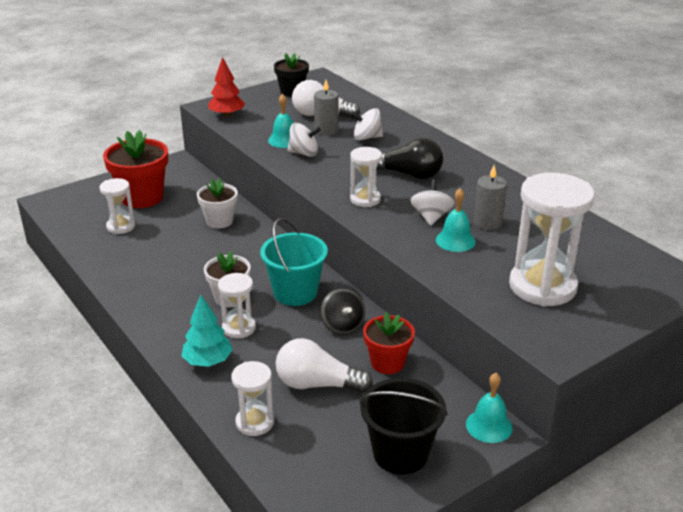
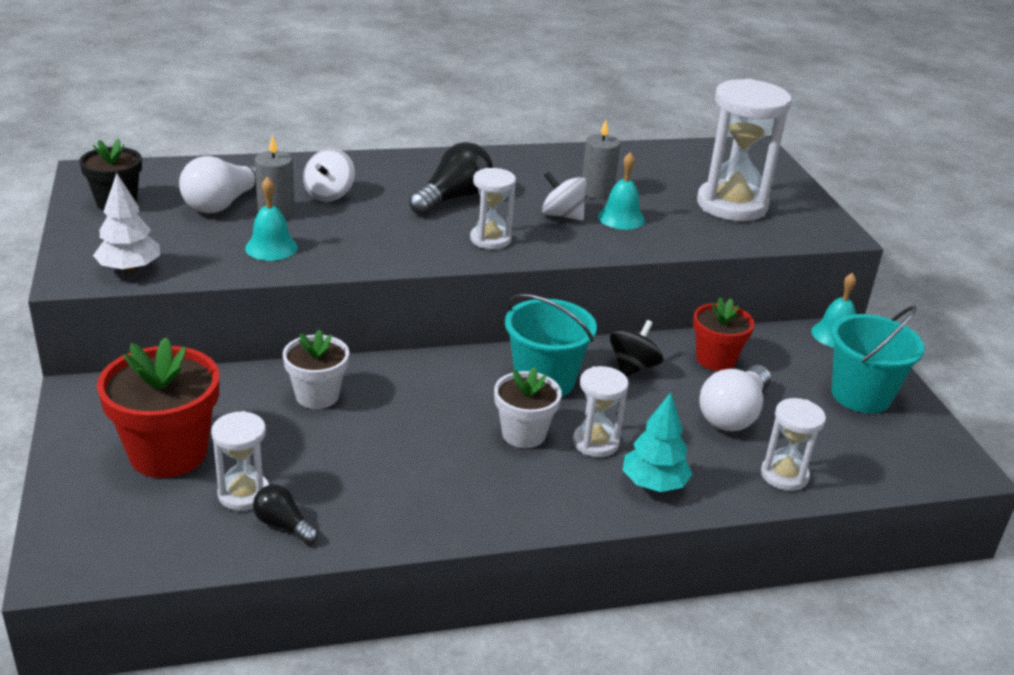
camera: 70 degrees left, 0 degrees up
(102, 244) = (283, 525): none -> black light bulb
(227, 115) = (129, 269): red tree -> white tree
(304, 153) = (327, 244): white spinning top -> none
(342, 326) = (633, 367): black spinning top -> black spinning top turned 60 degrees counterclockwise
(400, 453) = (861, 395): black bucket -> turquoise bucket

